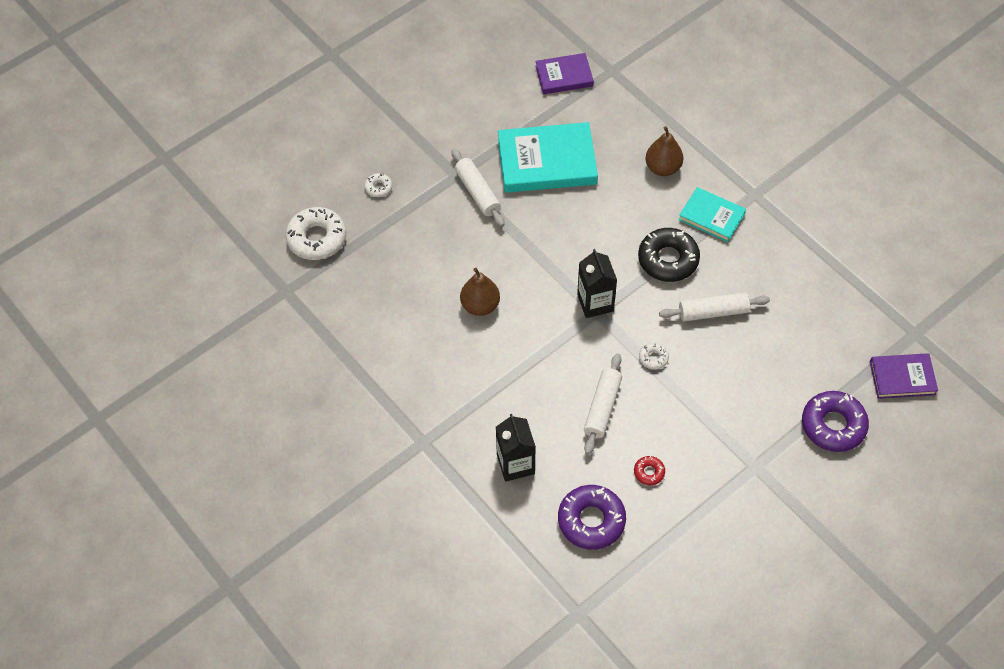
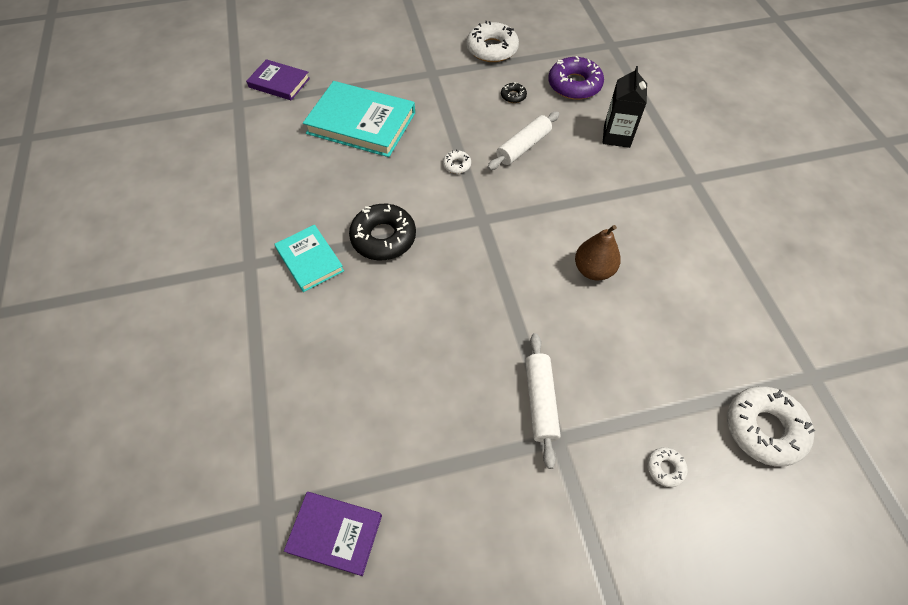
camera: 155 degrees left, 0 degrees up
(547, 161) = (436, 405): turquoise book -> turquoise book (361, 123)
(595, 303) = (478, 227): black carton -> none
(649, 472) = (513, 96): red donut -> black donut
(663, 168) = (314, 334): brown pear -> none
(713, 312) = (379, 179): white rolling pin -> none
(714, 537) = (492, 49): none -> white donut
(833, 425) = (356, 75): purple donut -> none

